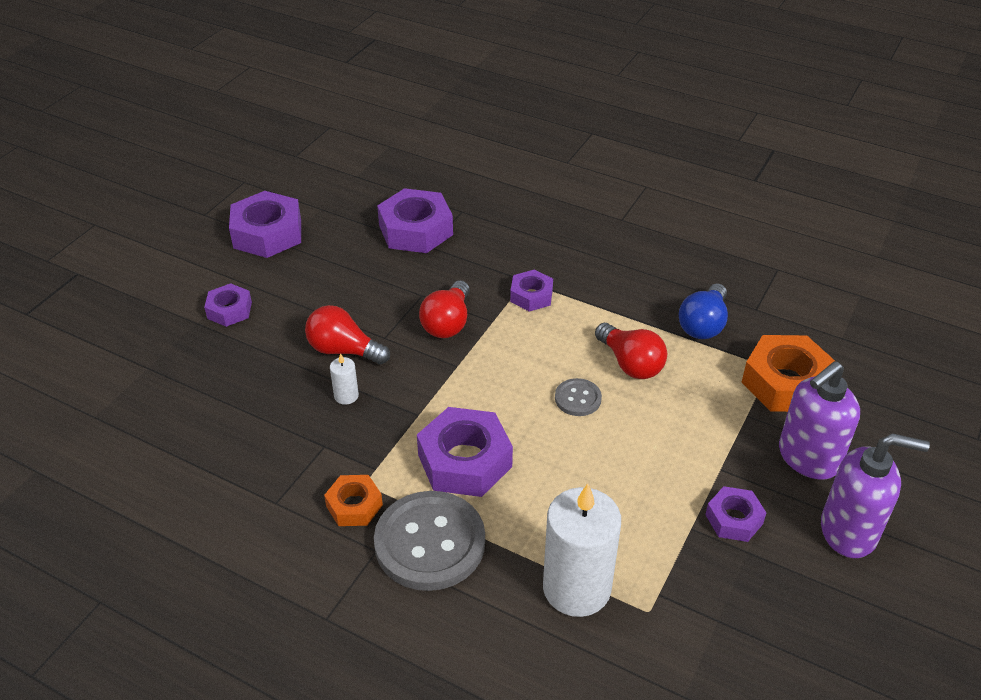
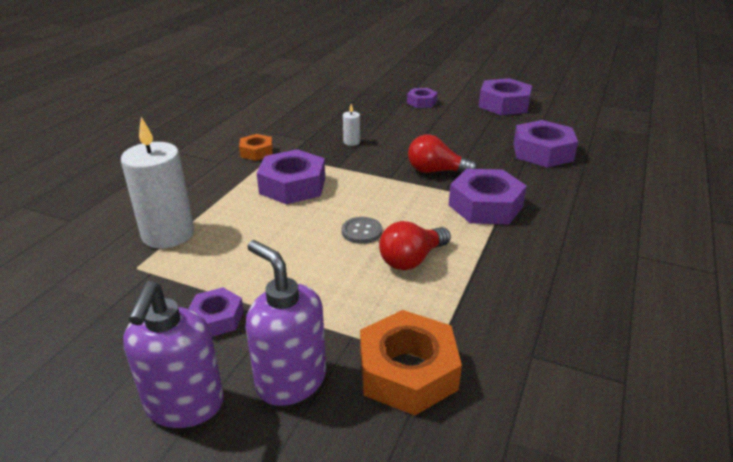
camera: 85 degrees right, 10 degrees down
(344, 350) = (394, 138): red light bulb -> none
(430, 543) = (222, 178): grey button -> none
(531, 296) = (485, 206): purple nut -> purple nut, size x1.76
(703, 324) = (486, 309): blue light bulb -> none

